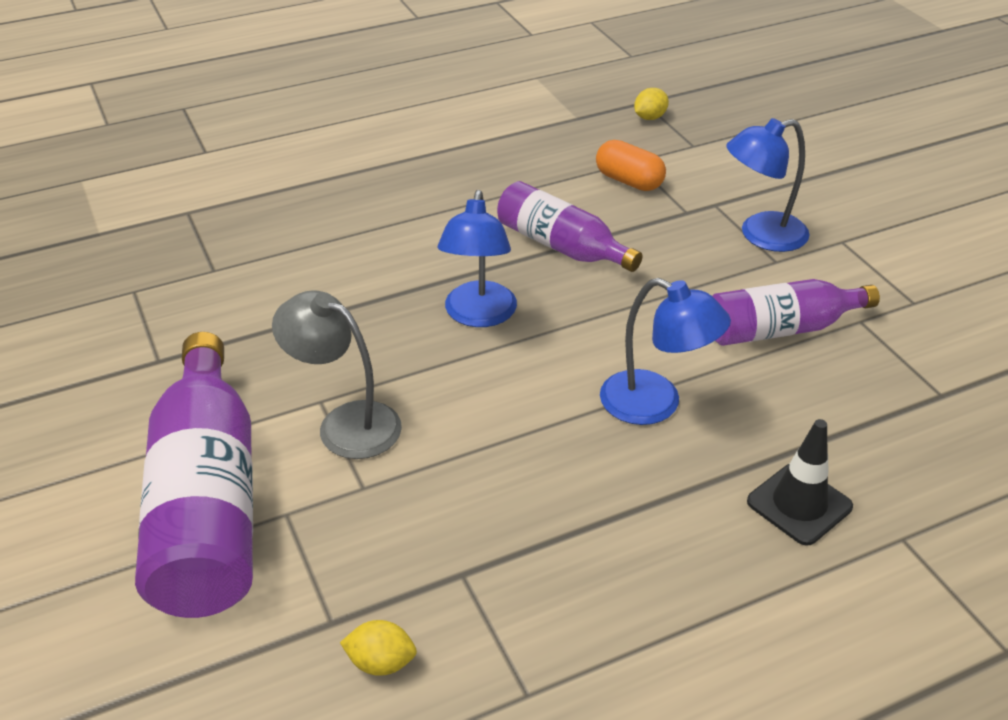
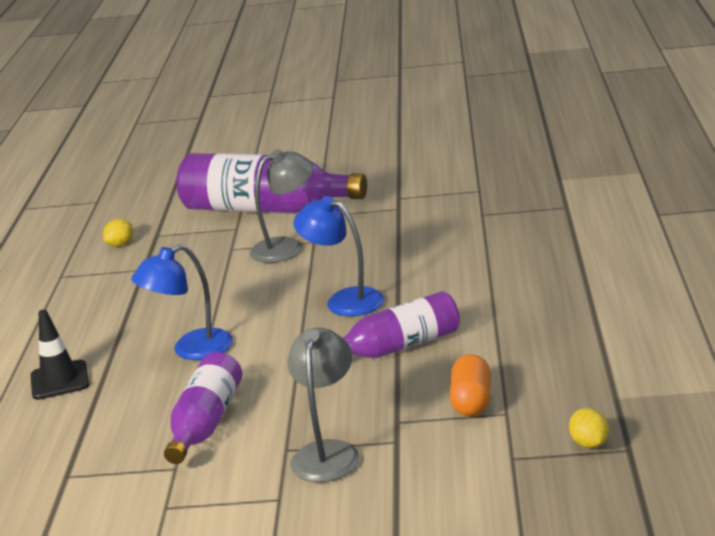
camera: 120 degrees right, 15 degrees down
(629, 181) = (471, 401): orange capsule -> orange capsule turned 60 degrees counterclockwise
(761, 235) = (328, 452): blue lamp -> grey lamp

